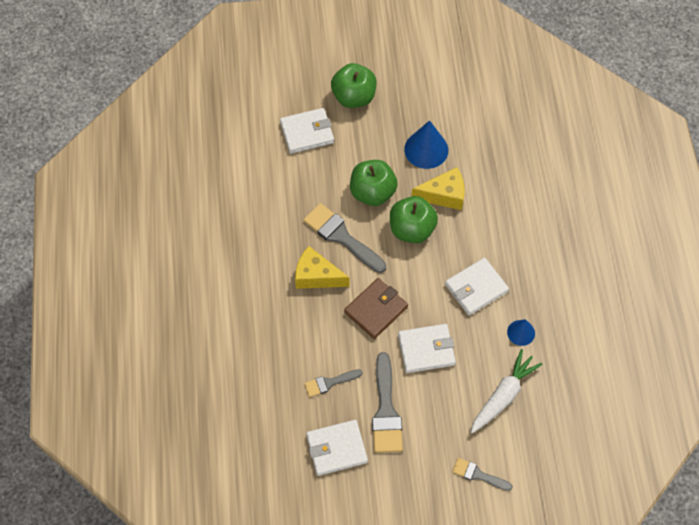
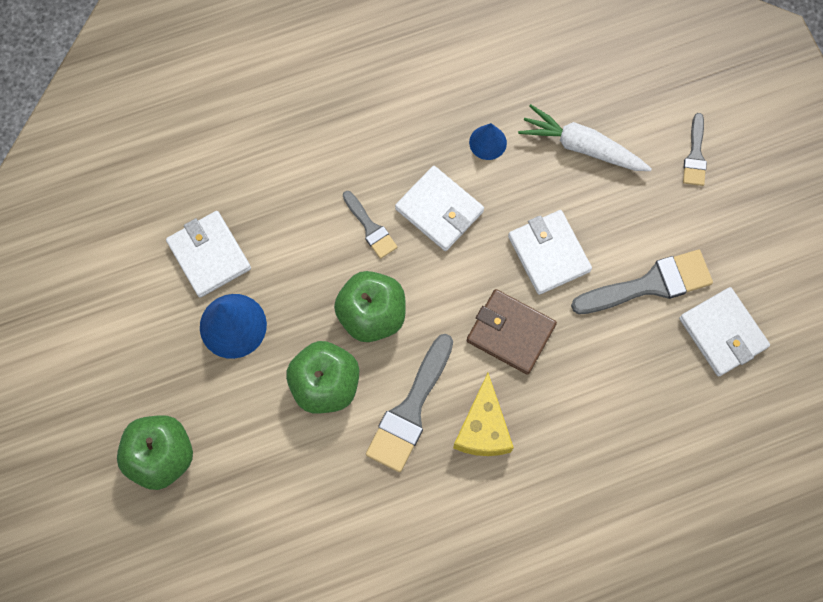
camera: 105 degrees left, 10 degrees up
(307, 132) = (243, 511): white wallet -> white wallet (209, 255)
(329, 383) = (636, 366): grey brush -> grey brush (370, 228)
(444, 195) = (304, 283): yellow cheese -> none

